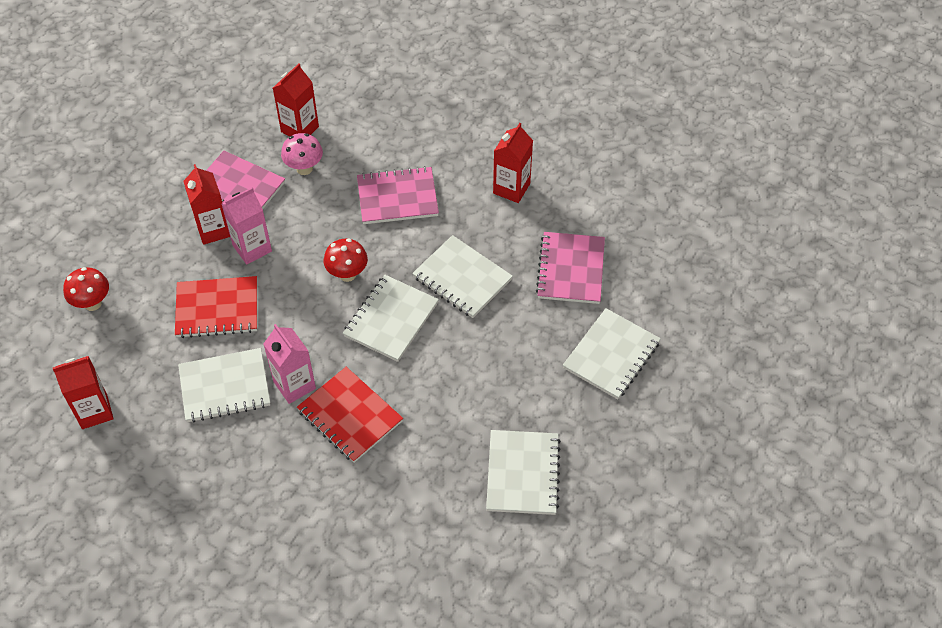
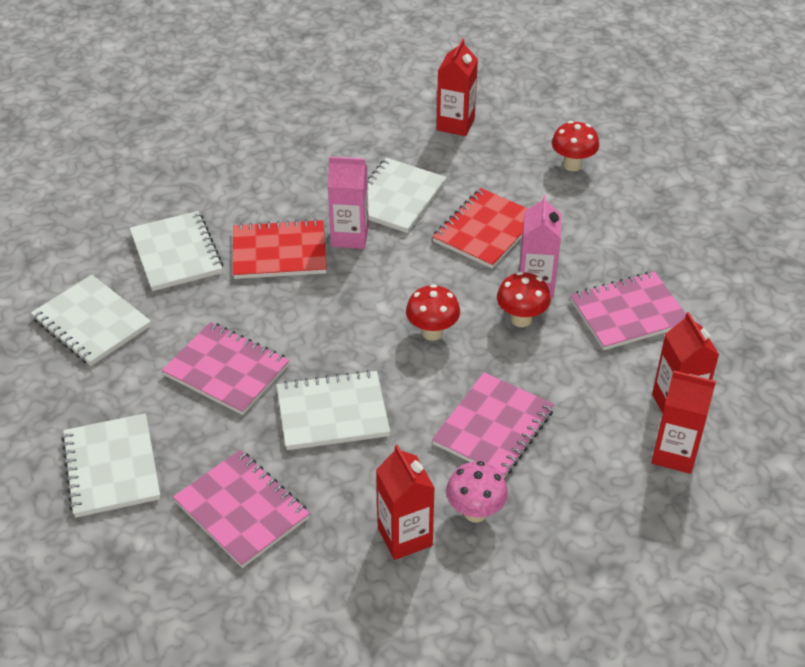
camera: 130 degrees right, 10 degrees down
(213, 230) = (587, 271): red carton -> red carton (674, 454)
(292, 237) = (521, 319): none -> red mushroom
(304, 168) = (610, 376): pink mushroom -> pink mushroom (475, 512)
(391, 319) = (345, 332): white notebook -> white notebook (176, 253)
(484, 358) = (227, 370): none -> pink notebook

